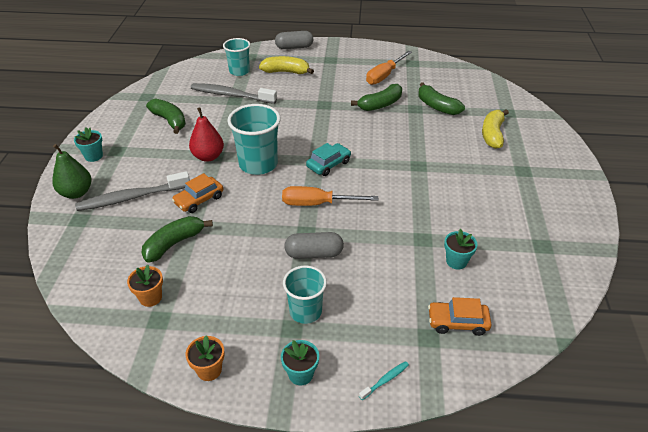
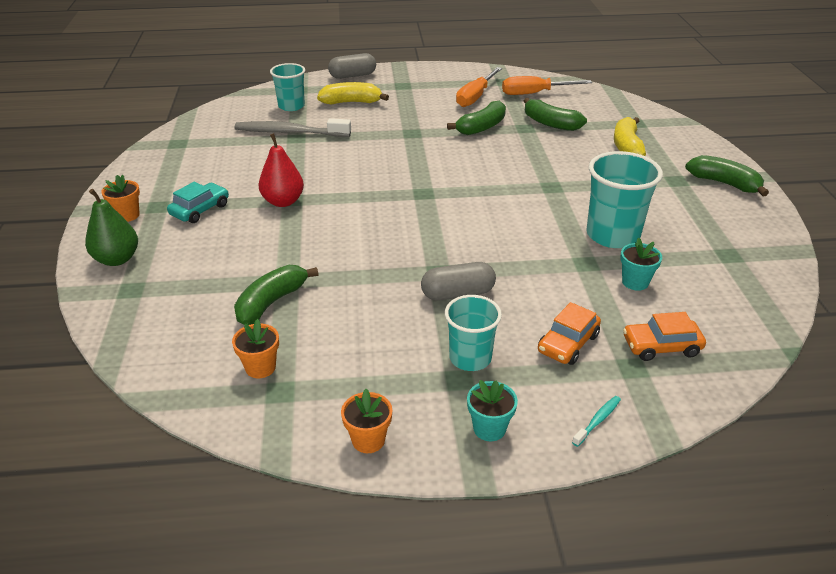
camera: 10 degrees left, 5 degrees down
(93, 156) = (127, 215): turquoise flower pot -> orange flower pot
(131, 198) = (195, 257): grey toothbrush -> none
(169, 121) = (218, 167): green banana -> green banana (724, 183)
(199, 200) = (287, 250): orange car -> orange car (568, 343)
(258, 164) = (351, 204): turquoise cup -> turquoise cup (612, 235)
(317, 204) = (442, 239): orange screwdriver -> orange screwdriver (535, 93)
(328, 164) = (441, 195): turquoise car -> turquoise car (200, 210)

